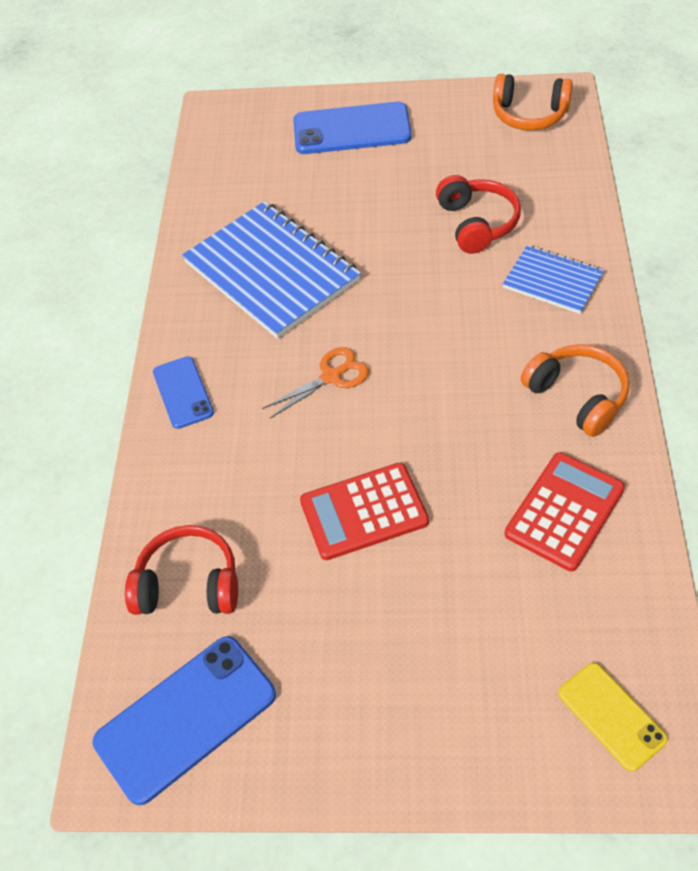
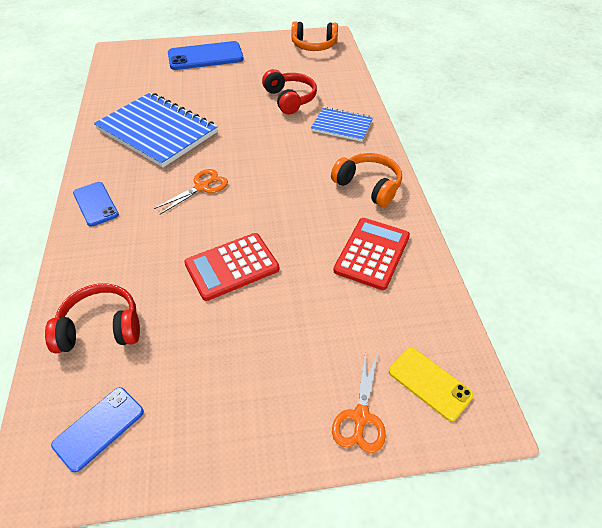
camera: 15 degrees left, 5 degrees down
(186, 718) = (99, 428): blue phone -> blue phone, size x0.59
(511, 749) = (360, 417): none -> orange scissors

